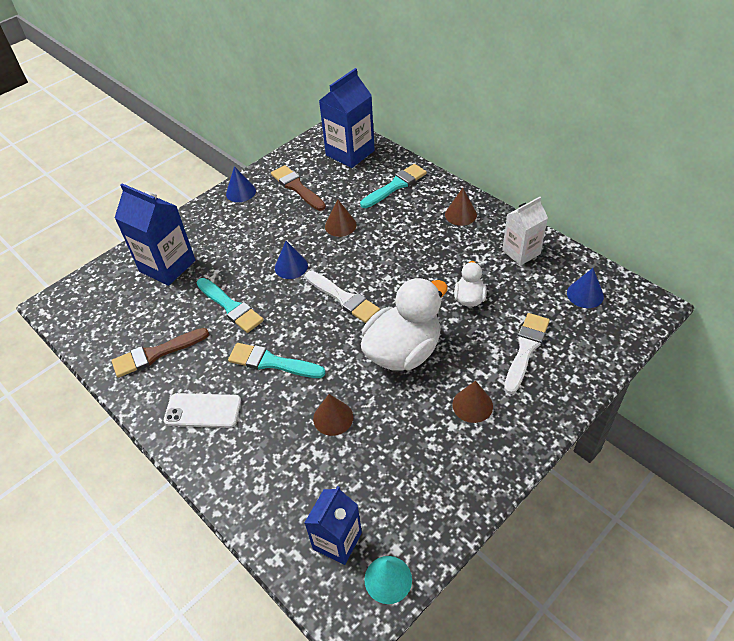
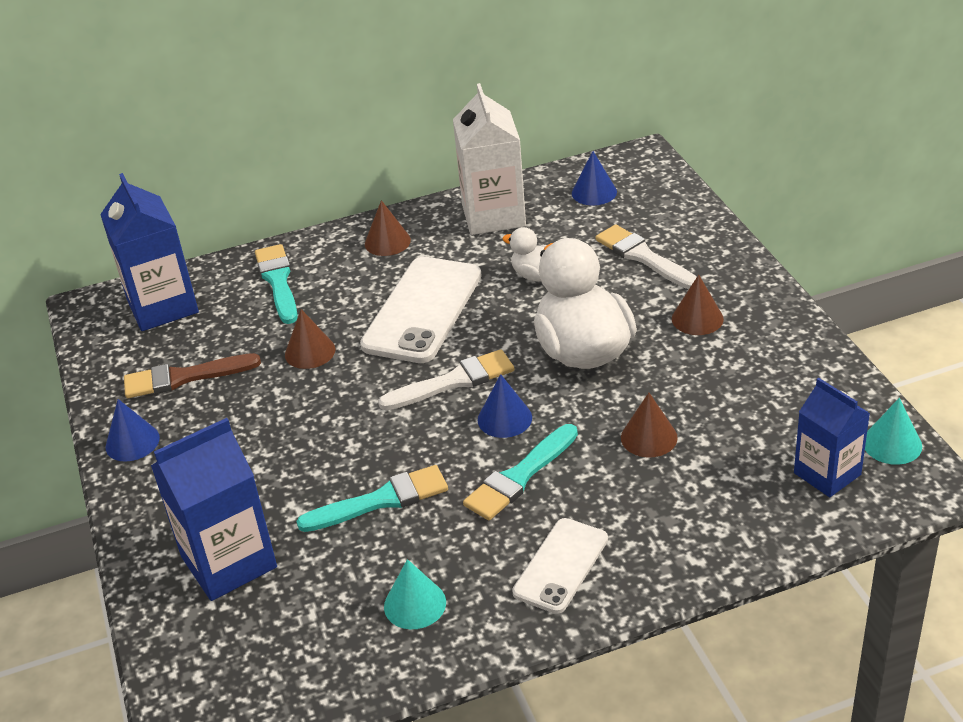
camera: 65 degrees left, 10 degrees down
(156, 354) = (415, 604): brown brush -> turquoise cone
(291, 266) = (350, 419): blue cone -> blue cone (504, 418)
(403, 257) = (422, 310): none -> white phone
(521, 252) = (493, 215): white carton -> white carton, size x1.52

